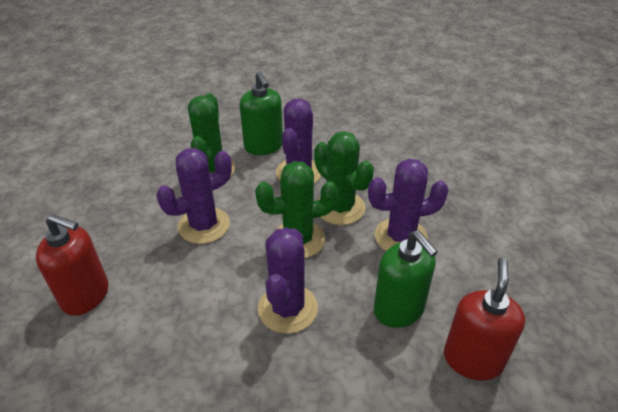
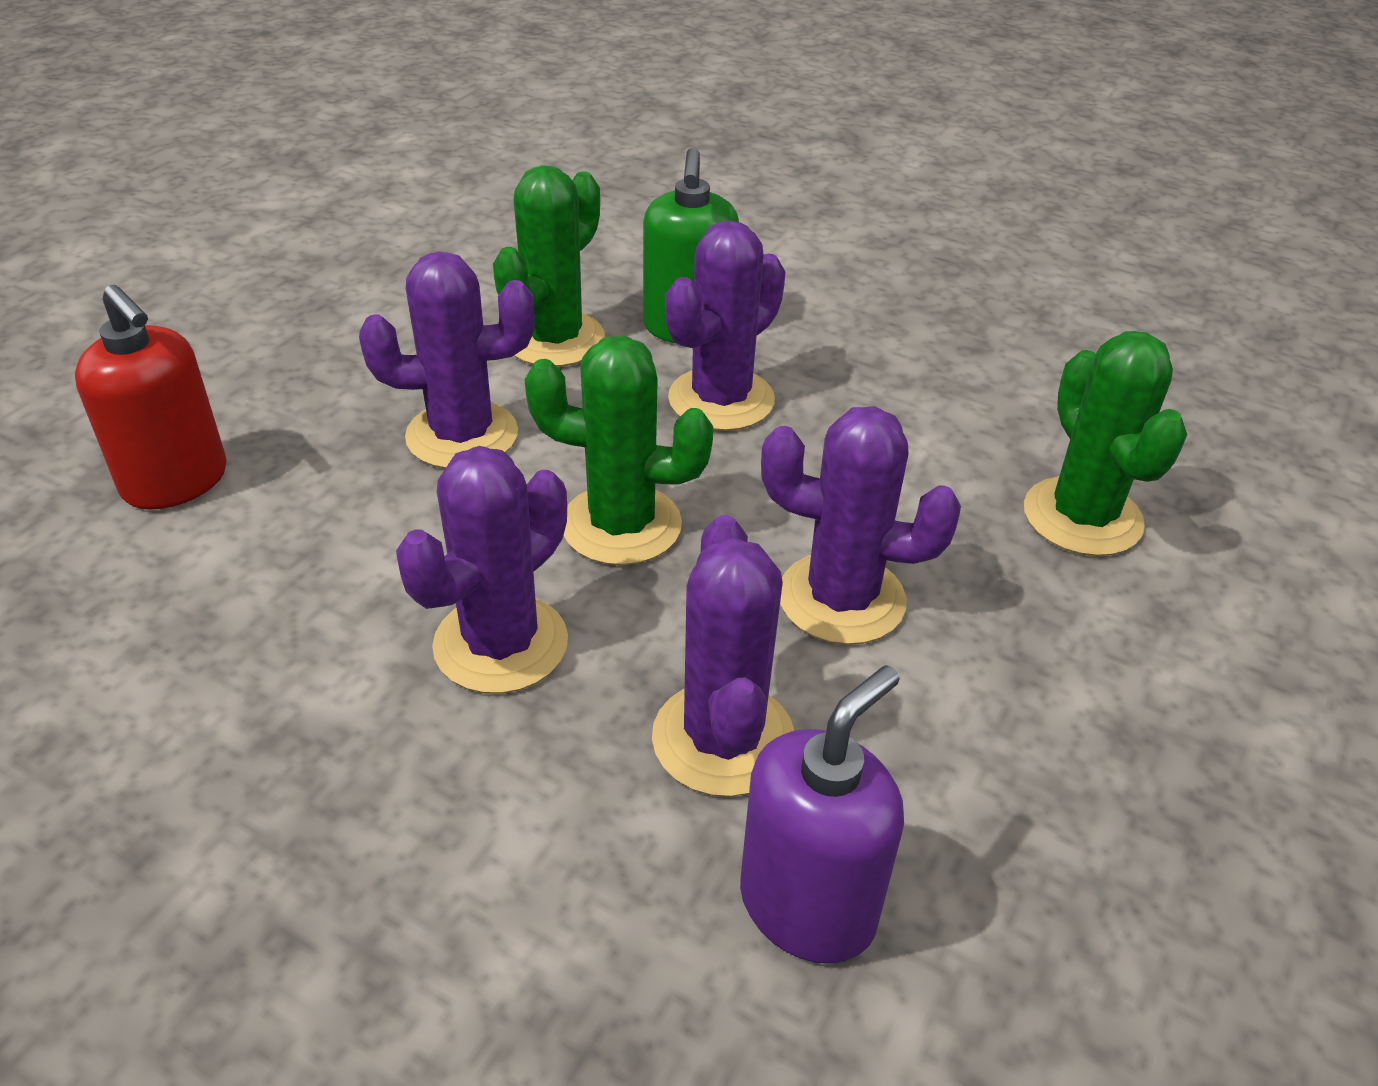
camera: 25 degrees right, 0 degrees up
(340, 208) = (754, 495): green cactus -> green cactus (1082, 517)
(399, 310) = (723, 739): green soap dispenser -> purple cactus
(473, 359) = (808, 905): red soap dispenser -> purple soap dispenser

